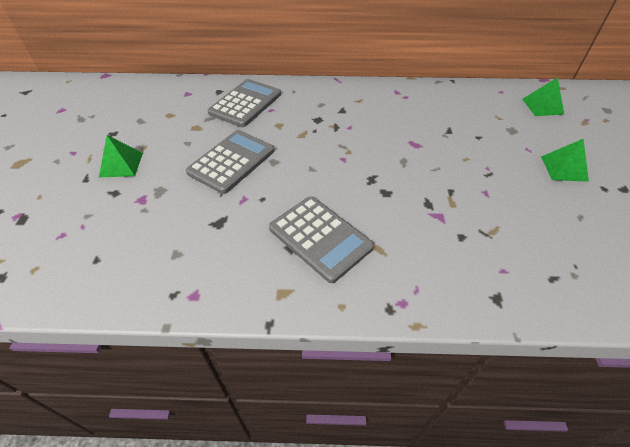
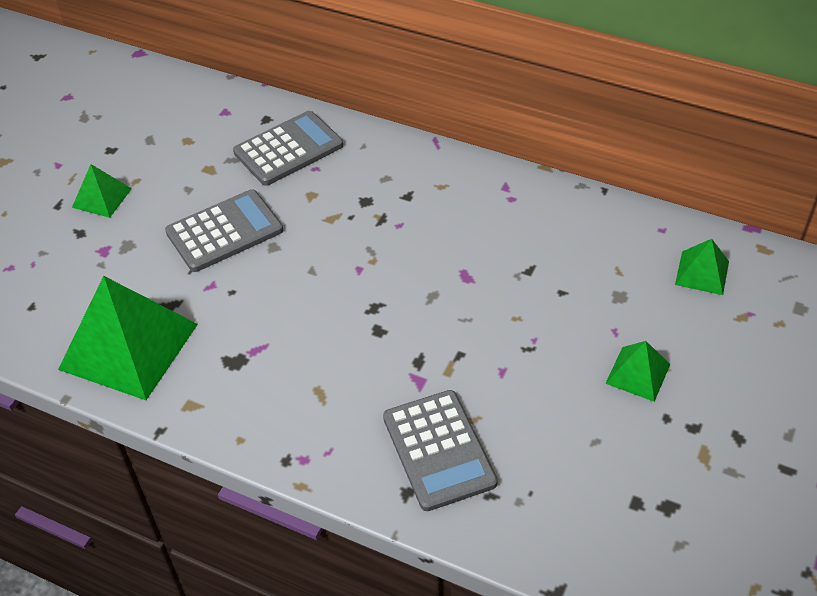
camera: 25 degrees right, 0 degrees up
(202, 263) = (129, 346): none -> green pyramid
(320, 238) = (265, 360): grey calculator -> grey calculator (439, 450)

